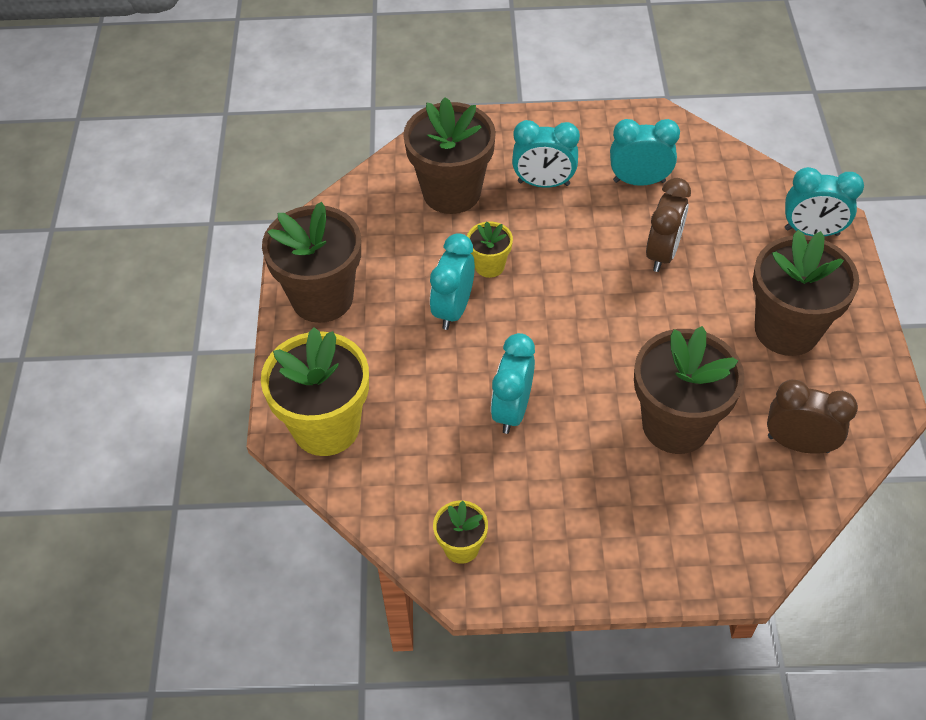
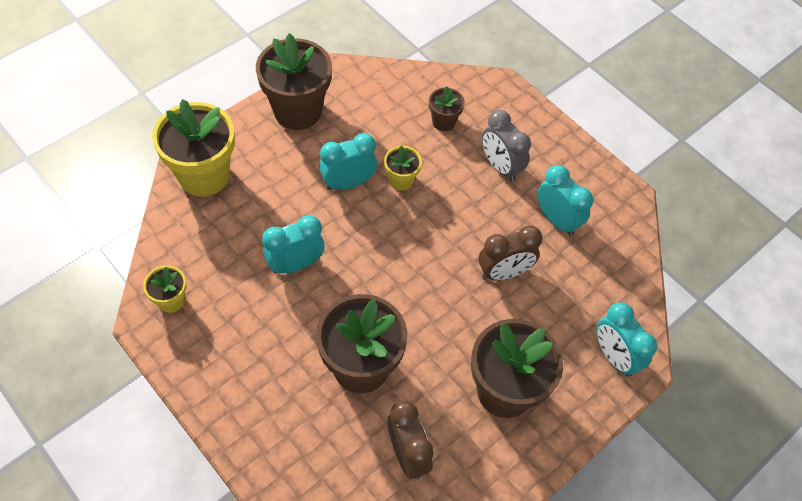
camera: 45 degrees right, 5 degrees up
(451, 192) = (443, 122): brown flower pot -> brown flower pot, size x0.49
(543, 183) = (500, 166): turquoise clock -> grey clock

